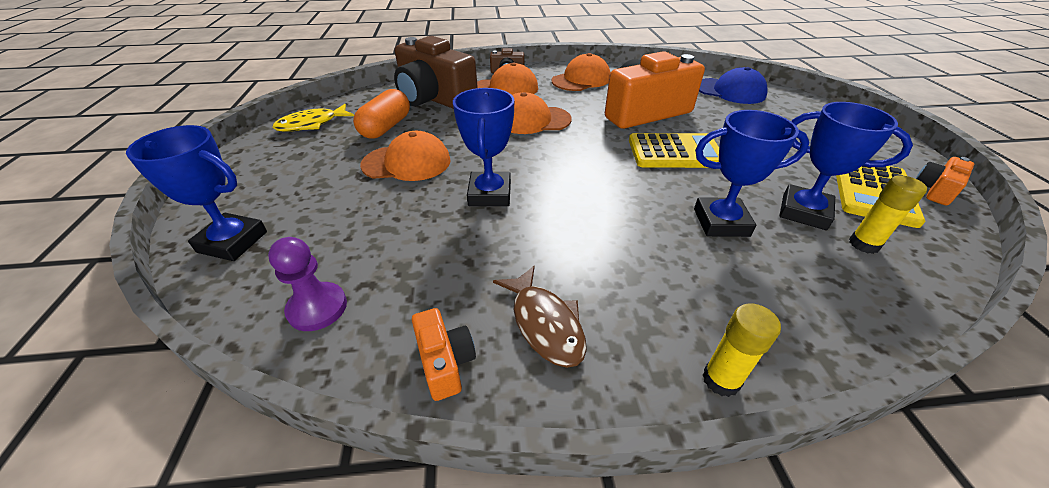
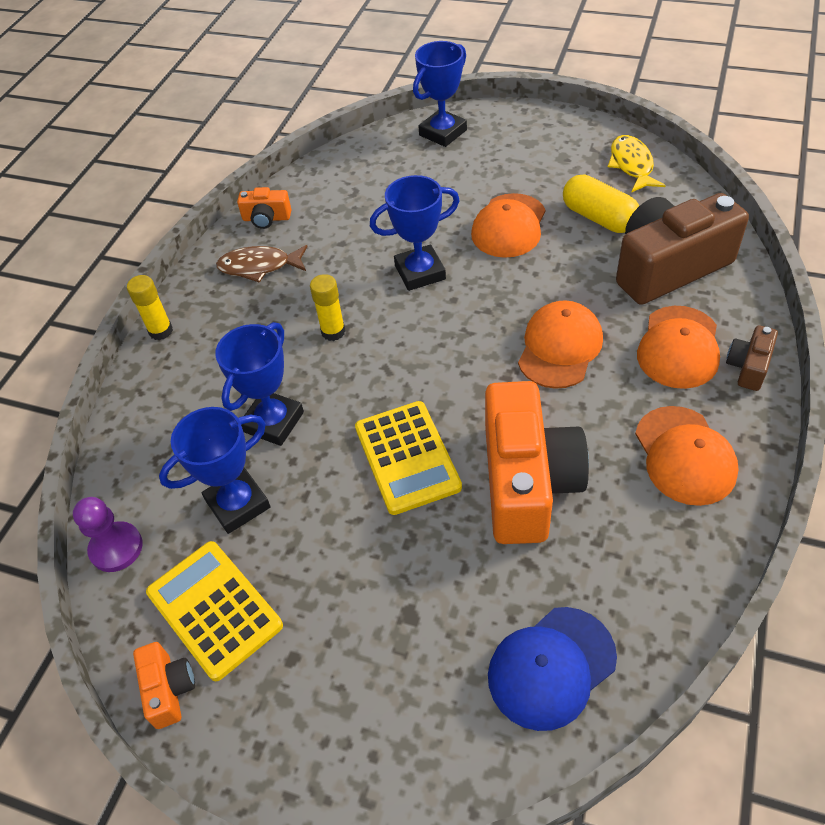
camera: 120 degrees right, 10 degrees up
(317, 308) = (347, 171): purple pawn -> purple pawn (116, 548)
(386, 127) = (598, 218): orange capsule -> yellow capsule
(490, 194) = (420, 272): blue trophy -> blue trophy turned 45 degrees counterclockwise
(675, 152) = (407, 457): yellow calculator -> yellow calculator turned 45 degrees counterclockwise
(864, 244) = (171, 516): yellow glue stick -> yellow glue stick (333, 332)

